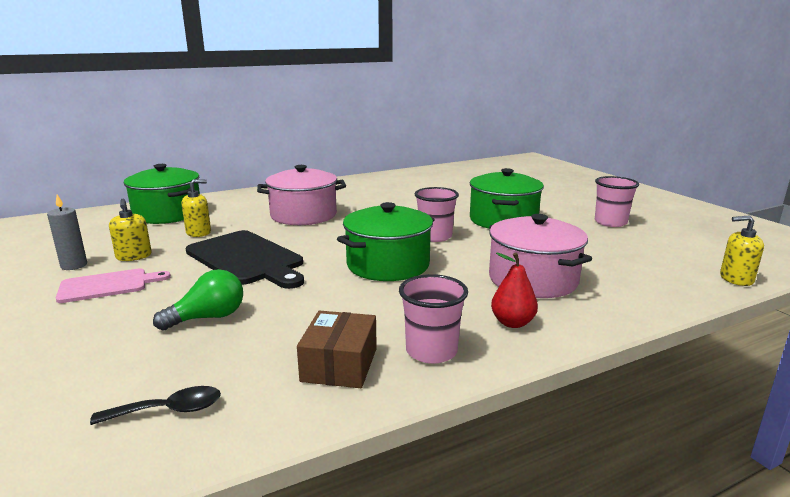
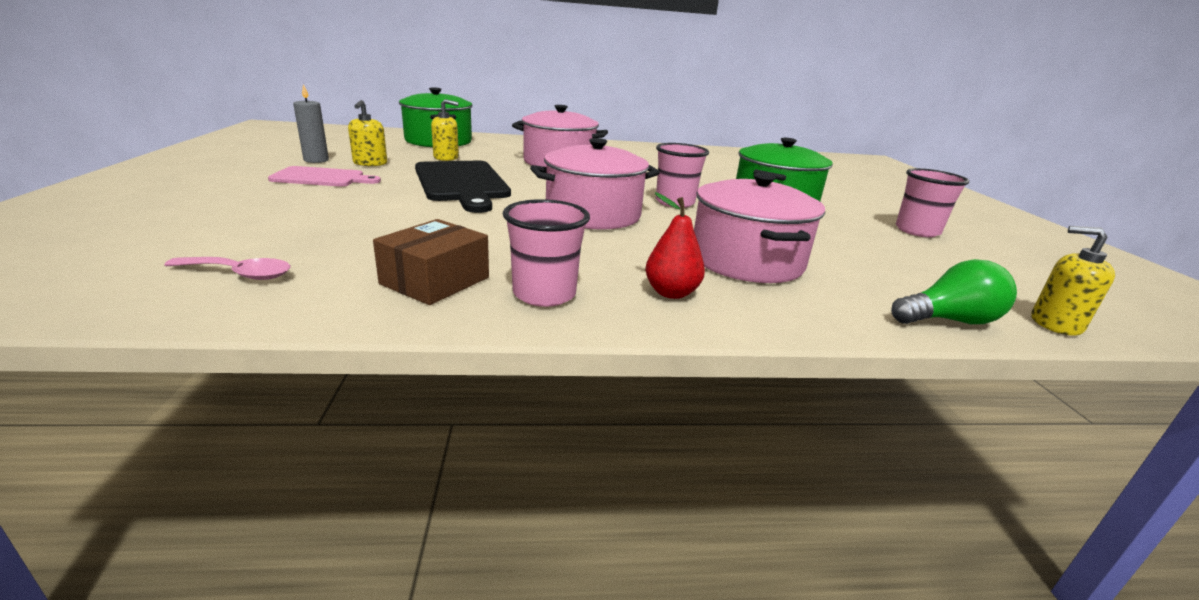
camera: 20 degrees right, 5 degrees up
(169, 410) = (239, 274): black spoon -> pink spoon
(208, 318) = (368, 217): green light bulb -> green light bulb (948, 320)
(388, 265) = (593, 214): green pot -> pink pot

